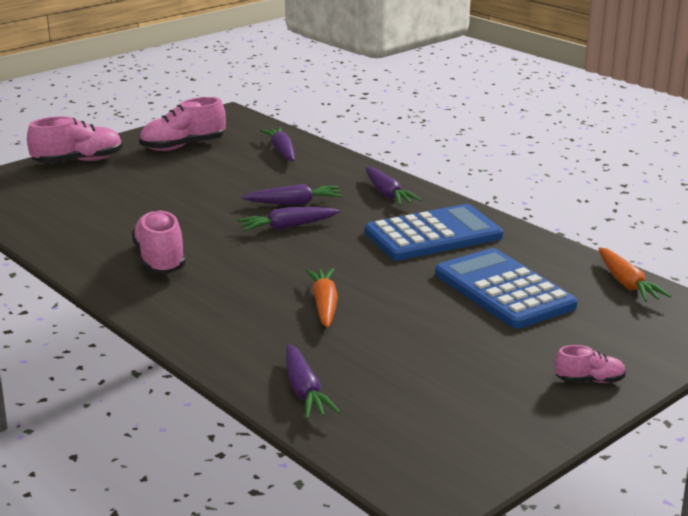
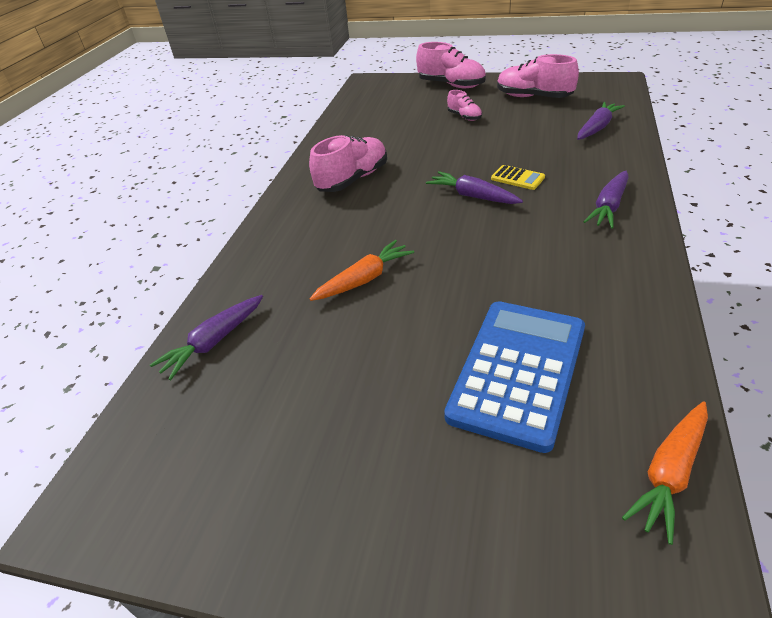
camera: 60 degrees right, 15 degrees up
(294, 203) = (517, 178): purple carrot -> yellow calculator
(433, 234) = (570, 269): blue calculator -> none
(589, 380) = (386, 548): pink shoe -> pink shoe (464, 117)

